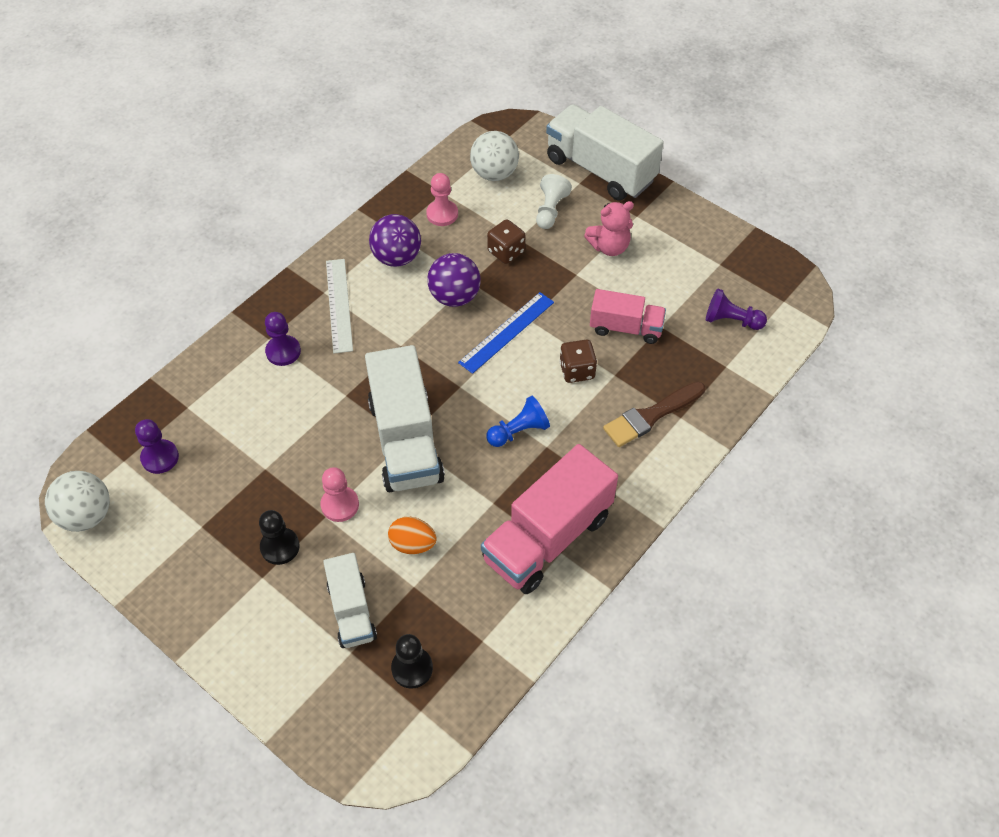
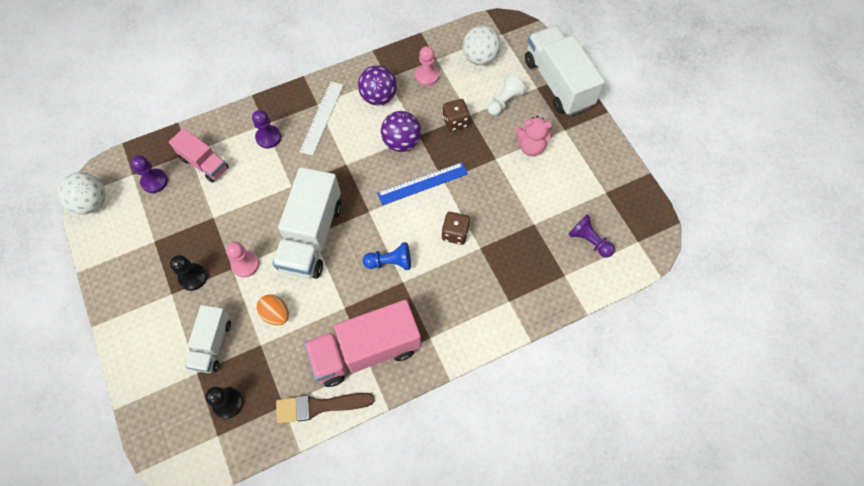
camera: 25 degrees right, 10 degrees up
(625, 328) = (508, 214): pink truck -> pink truck (204, 163)
(651, 416) = (488, 290): brown brush -> brown brush (319, 406)

